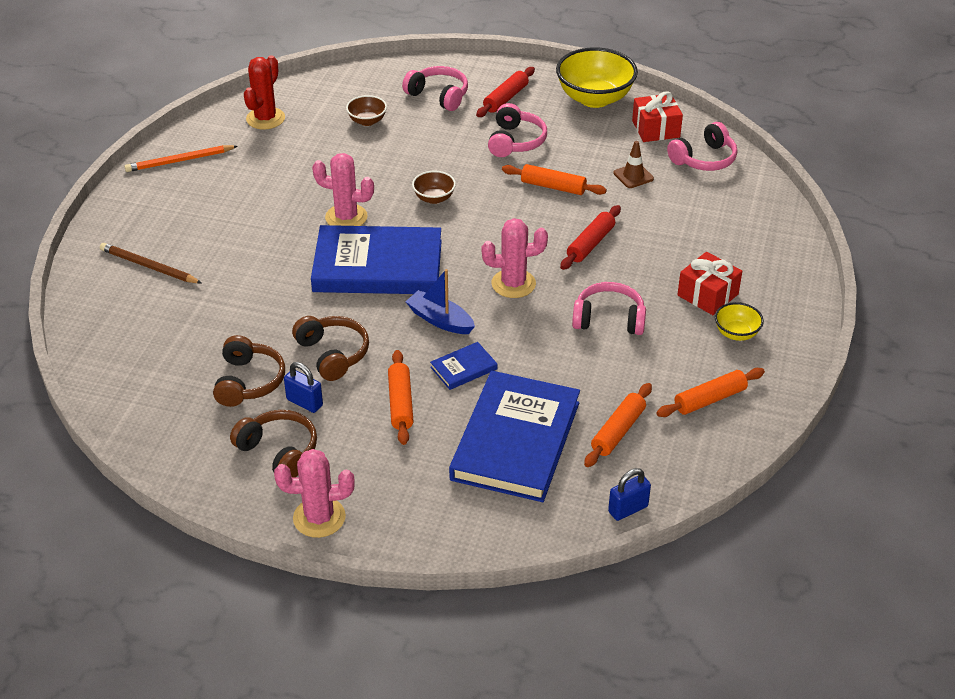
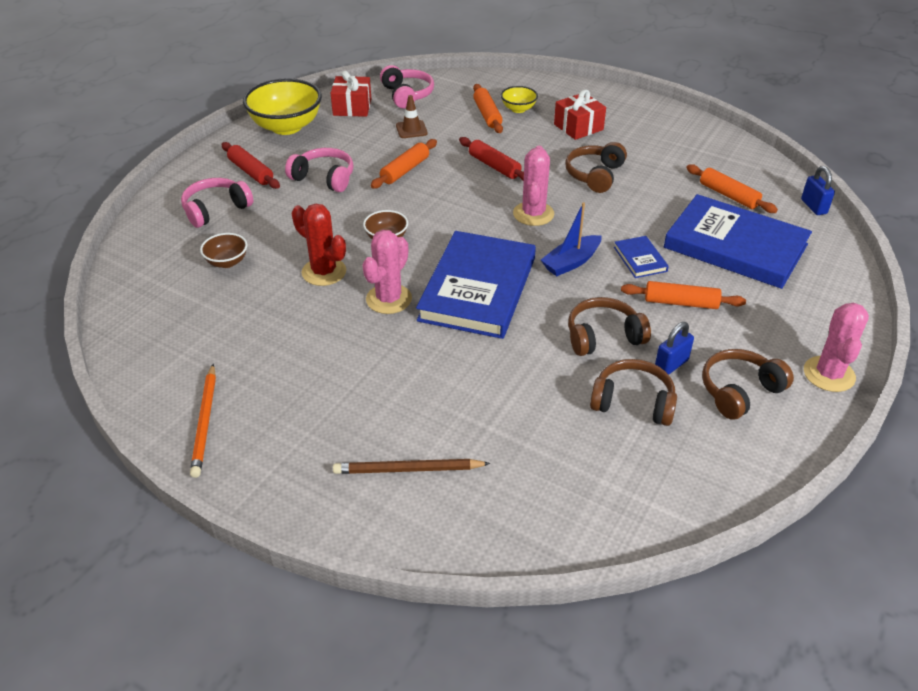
camera: 75 degrees left, 0 degrees up
(149, 266) = (408, 469): brown pencil -> brown pencil turned 45 degrees clockwise
(265, 118) = (167, 337): red cactus -> red cactus (324, 272)
(609, 319) = (595, 175): pink headphones -> brown headphones
(710, 399) = (698, 150): orange rolling pin -> orange rolling pin (487, 114)
(736, 333) = (626, 124): yellow bowl -> yellow bowl (518, 109)

